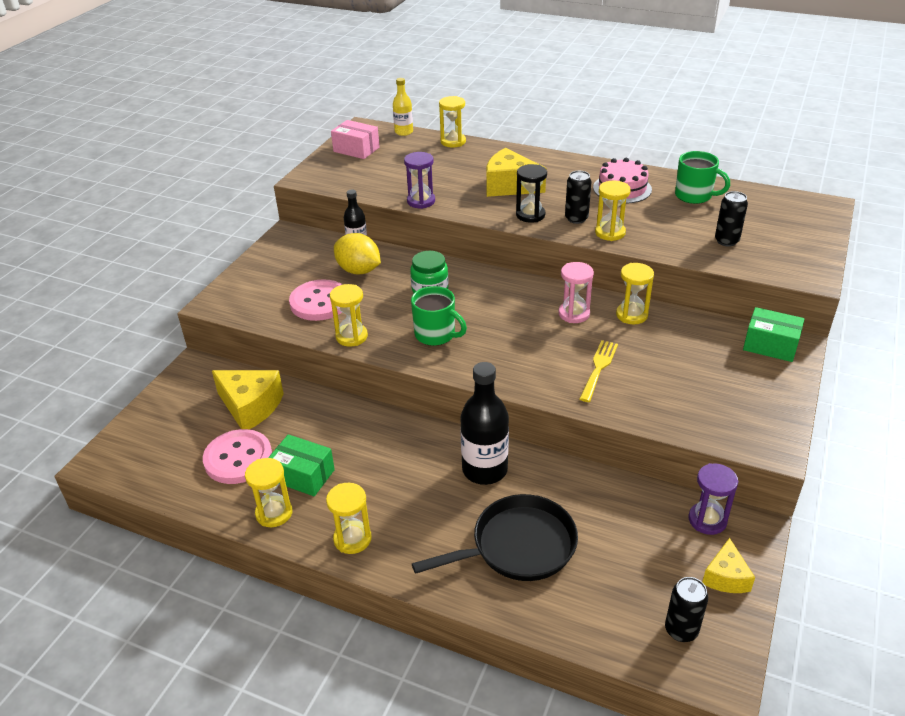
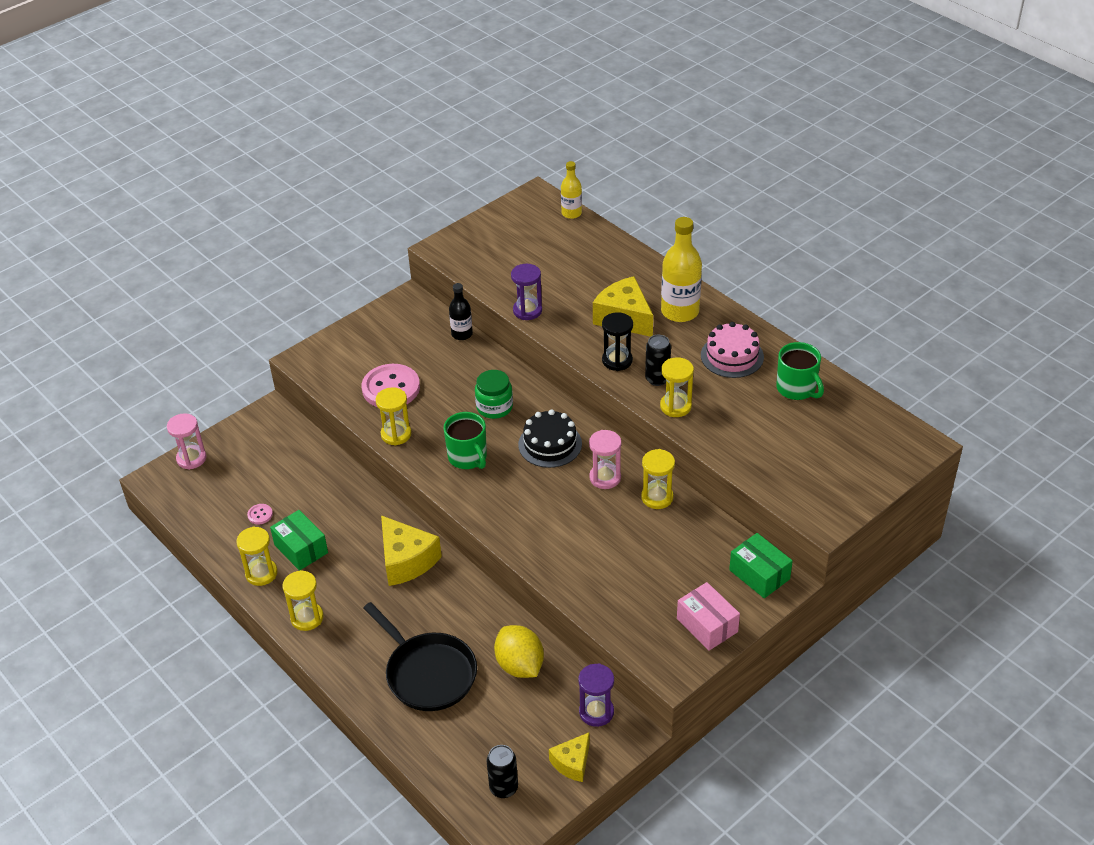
camera: 25 degrees right, 5 degrees up
(130, 431) = (191, 458): none -> pink hourglass
(238, 458) = (260, 515): pink button -> pink button, size x0.41
(250, 407) = (295, 469): yellow cheese -> yellow cheese (406, 561)
(356, 149) = (510, 224): pink box -> pink box (707, 625)
(358, 270) = (445, 364): yellow lemon -> yellow lemon (520, 665)
(453, 142) = (611, 241): yellow hourglass -> none
(484, 470) = (446, 598): black bottle -> none
(503, 303) = (550, 444): none -> black cake
(518, 546) = (428, 673): black pan -> black pan turned 45 degrees clockwise
(552, 171) = (680, 311): none -> yellow bottle
(598, 368) = (584, 541): yellow fork -> none
(726, 241) = (780, 453): black can -> none

